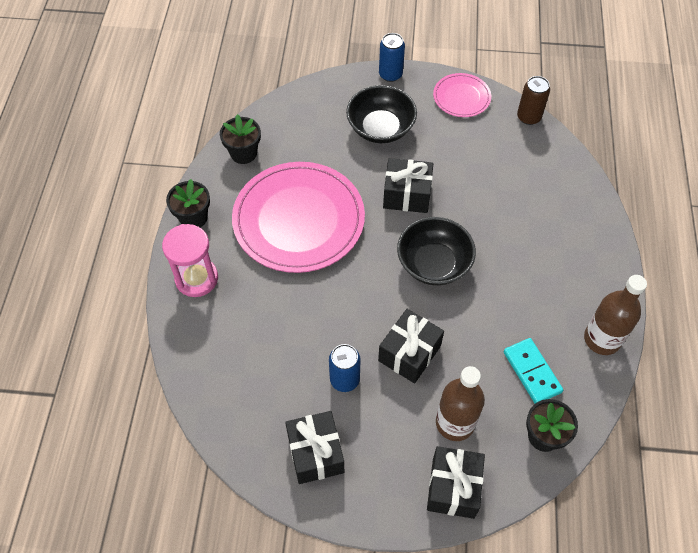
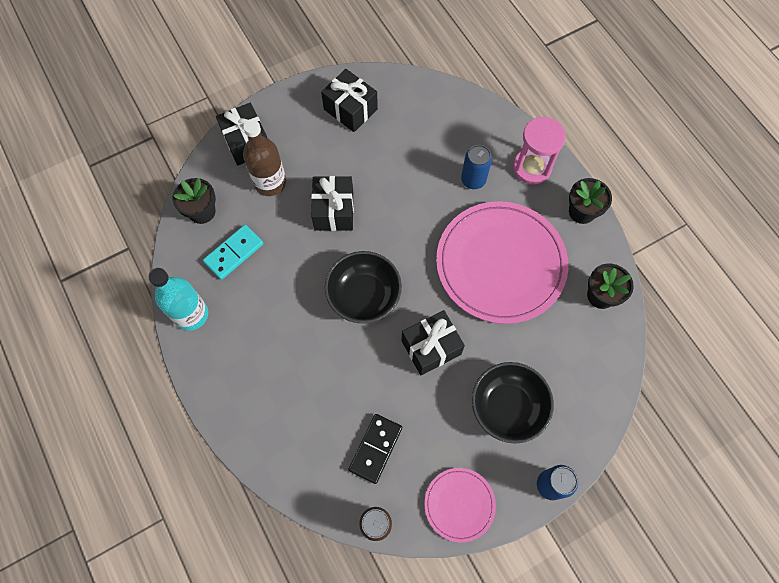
camera: 145 degrees right, 10 degrees up
(344, 380) = (366, 164): blue can -> blue can (473, 180)
(499, 157) = (375, 448): none -> black domino
(532, 372) = (234, 253): turquoise domino -> turquoise domino turned 75 degrees counterclockwise
(602, 339) = (191, 314): brown bottle -> turquoise bottle

